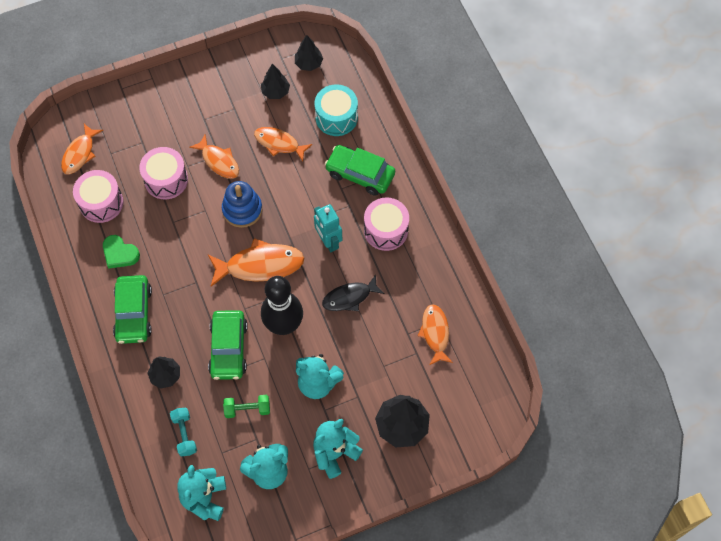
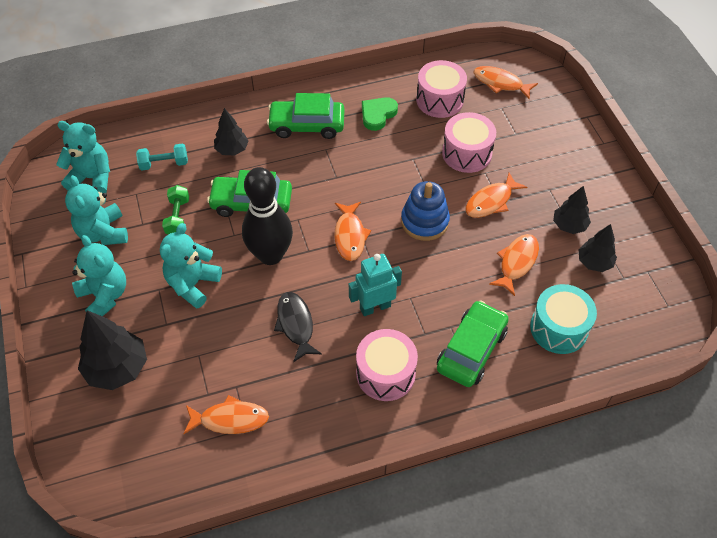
camera: 95 degrees right, 10 degrees down
(260, 265) = (350, 236): orange fish -> orange fish, size x0.65
(308, 64) = (642, 301): black tree -> black tree (569, 225)

